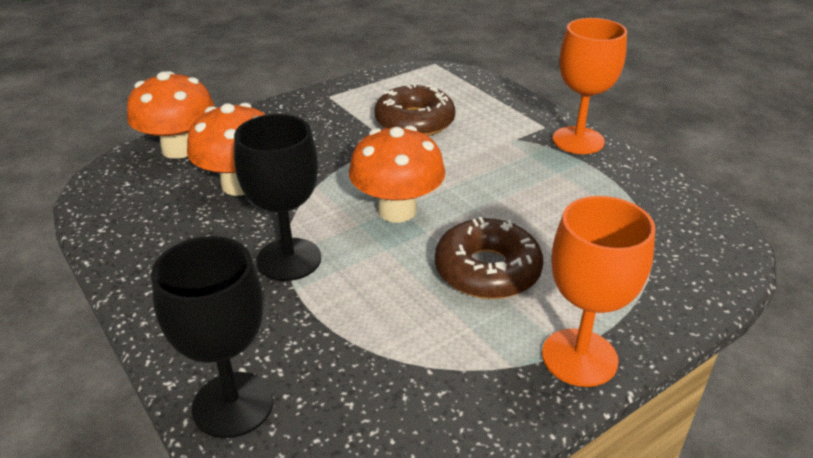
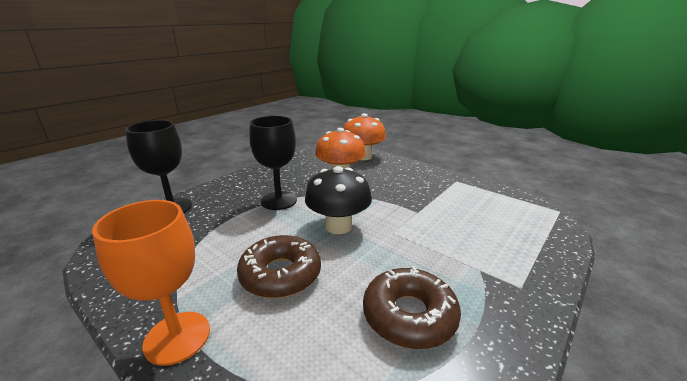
camera: 75 degrees right, 10 degrees down
(397, 210) = (338, 226): orange mushroom -> black mushroom
(414, 122) = (456, 216): brown donut -> brown donut (409, 315)
(578, 140) = (517, 315): orange goblet -> none

